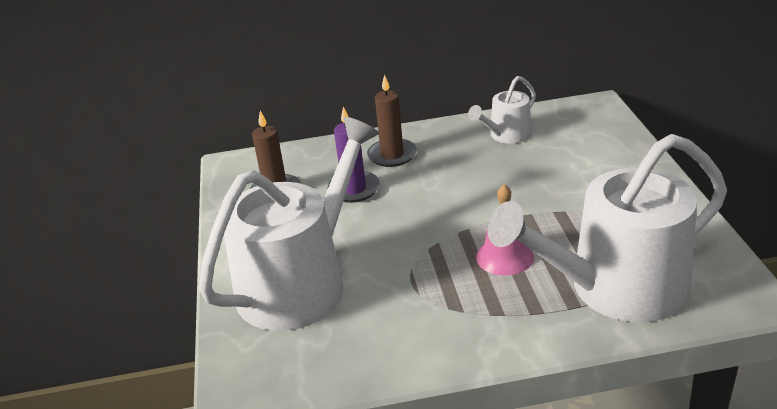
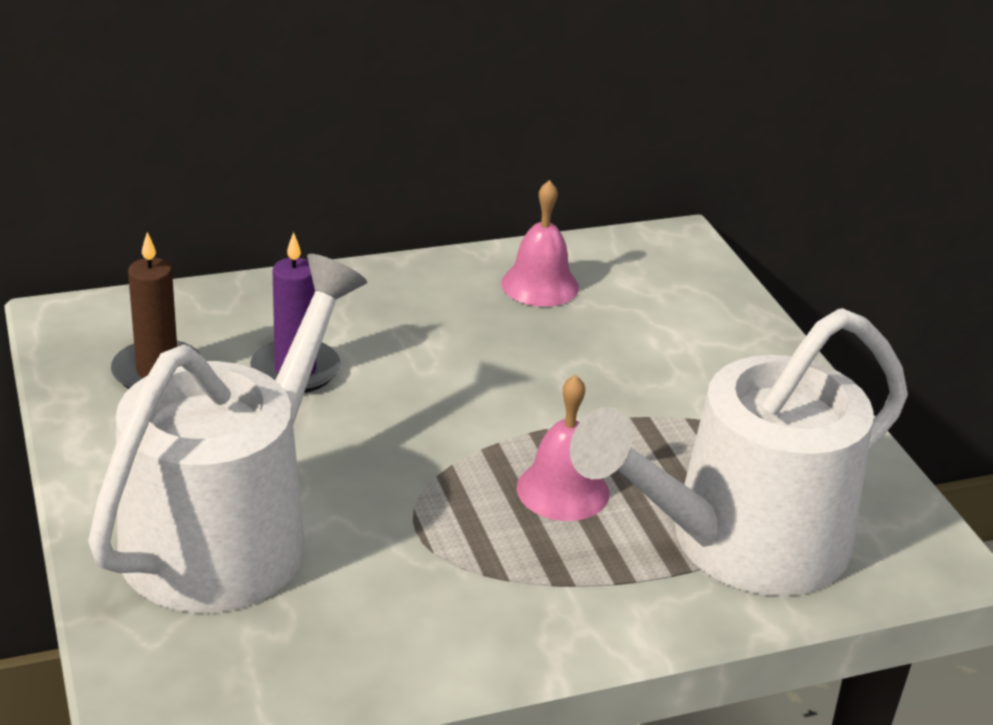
camera: 15 degrees left, 0 degrees up
(392, 155) = (352, 312): brown candle -> none
(506, 135) = (540, 285): white watering can -> pink bell

